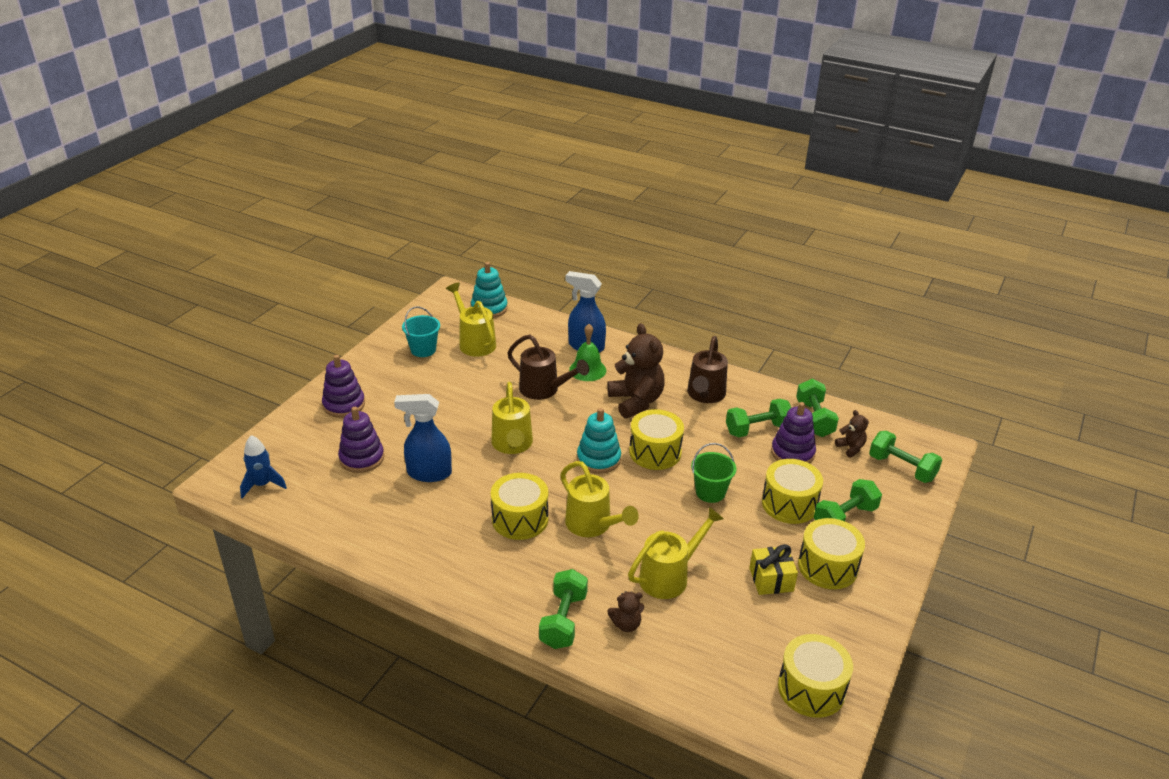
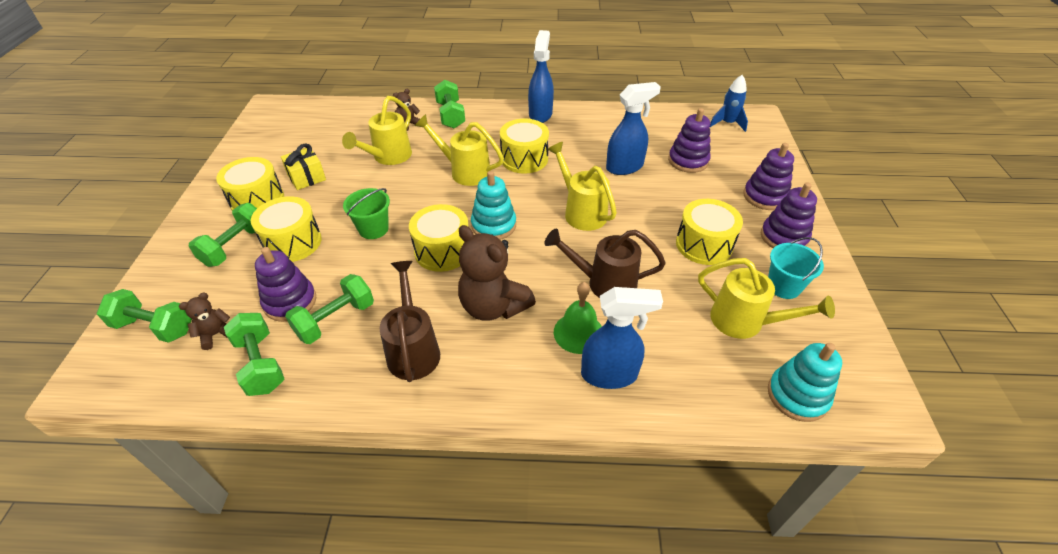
camera: 155 degrees right, 10 degrees up
(376, 374) = (783, 237): none -> purple stacking toy
(450, 578) = (540, 114): none -> blue spray bottle
(811, 689) = (275, 127): yellow drum -> yellow drum (704, 245)
(850, 448) = (216, 334): brown teddy bear -> brown teddy bear turned 105 degrees clockwise

